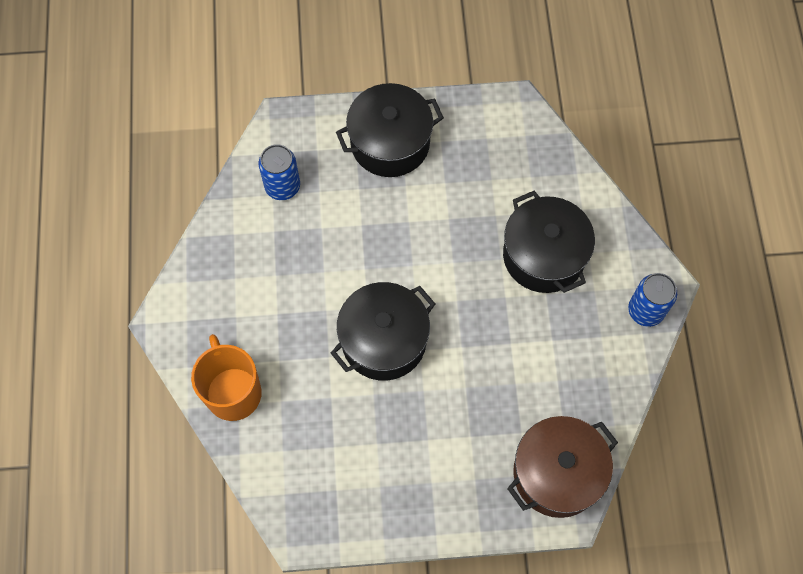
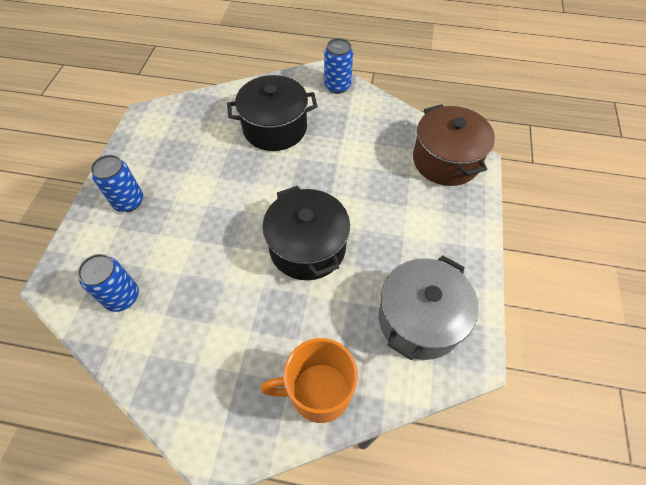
camera: 75 degrees left, 10 degrees down
(329, 474) = (419, 319): none -> grey pot
(390, 143) = (128, 201): black pot -> blue can

